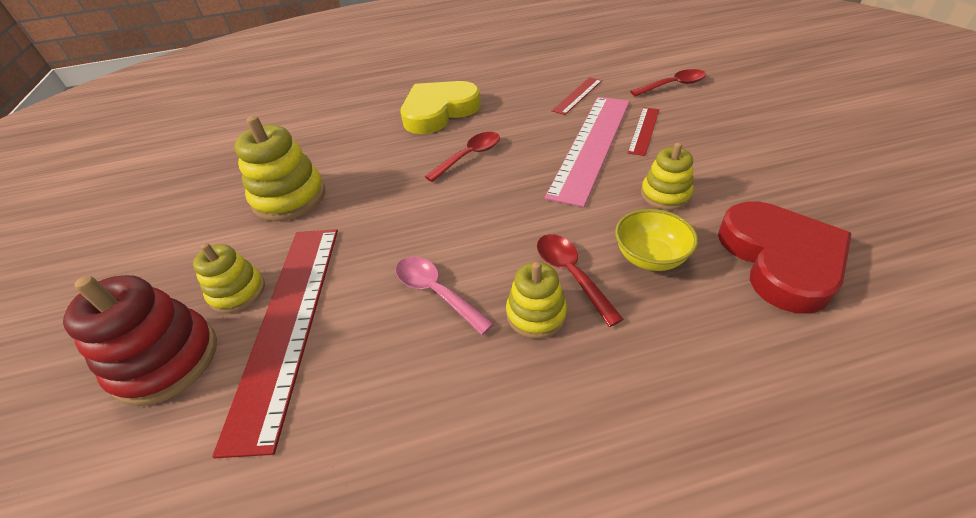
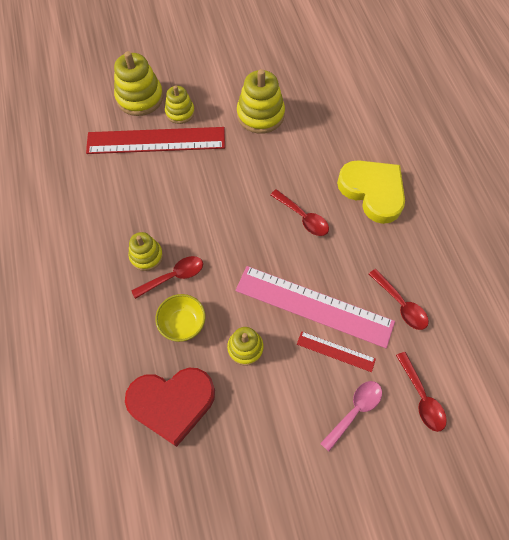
camera: 85 degrees right, 20 degrees up
(166, 360) = (140, 98): red stacking toy -> yellow stacking toy
(436, 292) = (168, 206): pink spoon -> pink spoon (354, 411)
(577, 95) = (401, 304): red ruler -> red spoon

